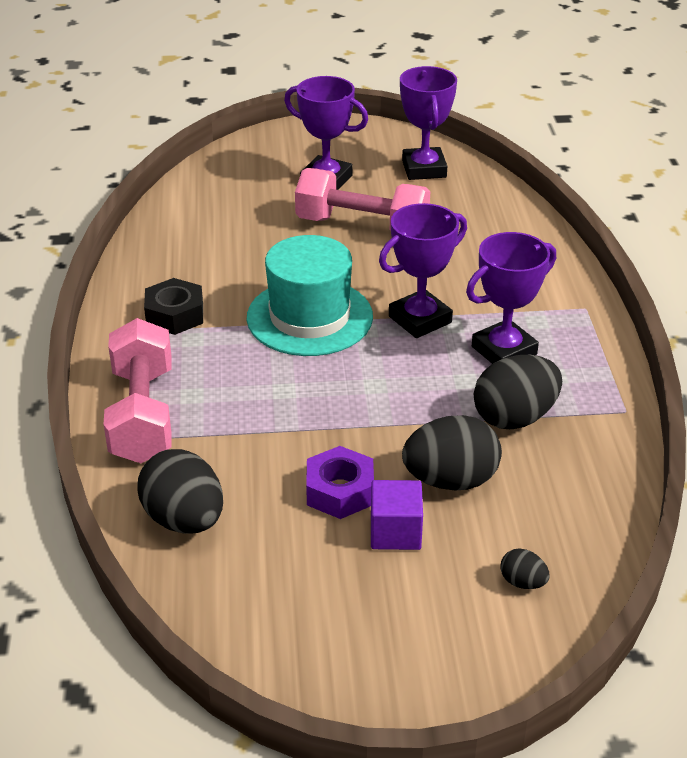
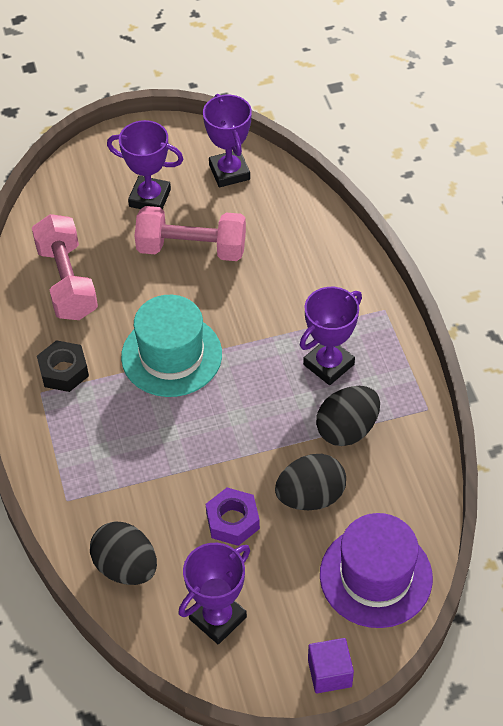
camera: 10 degrees left, 15 degrees up
(143, 415) = (67, 476): pink dumbbell -> pink dumbbell (67, 282)
(395, 532) = (280, 550): purple cube -> purple cube (329, 673)
(420, 319) = (258, 343): purple trophy -> purple trophy (217, 618)
(522, 582) = (376, 576): black egg -> purple hat

